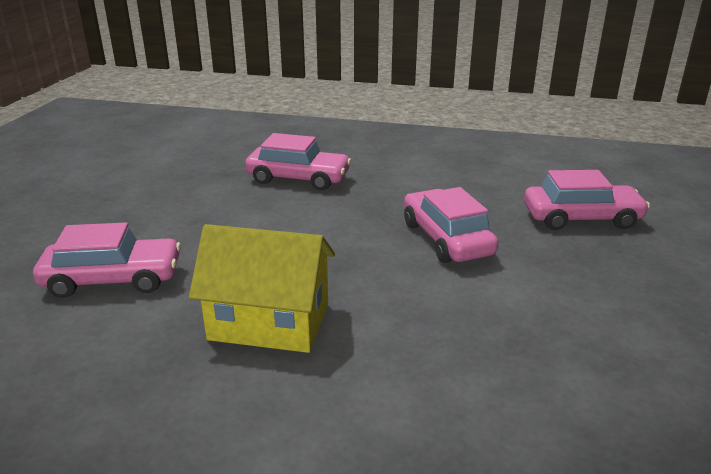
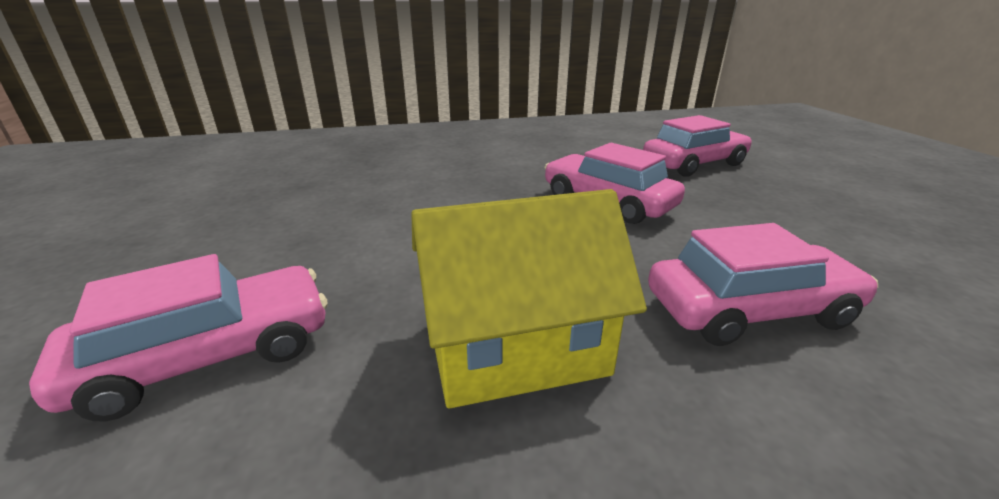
camera: 25 degrees left, 0 degrees up
(298, 178) = (394, 177): pink car -> pink car (749, 310)

